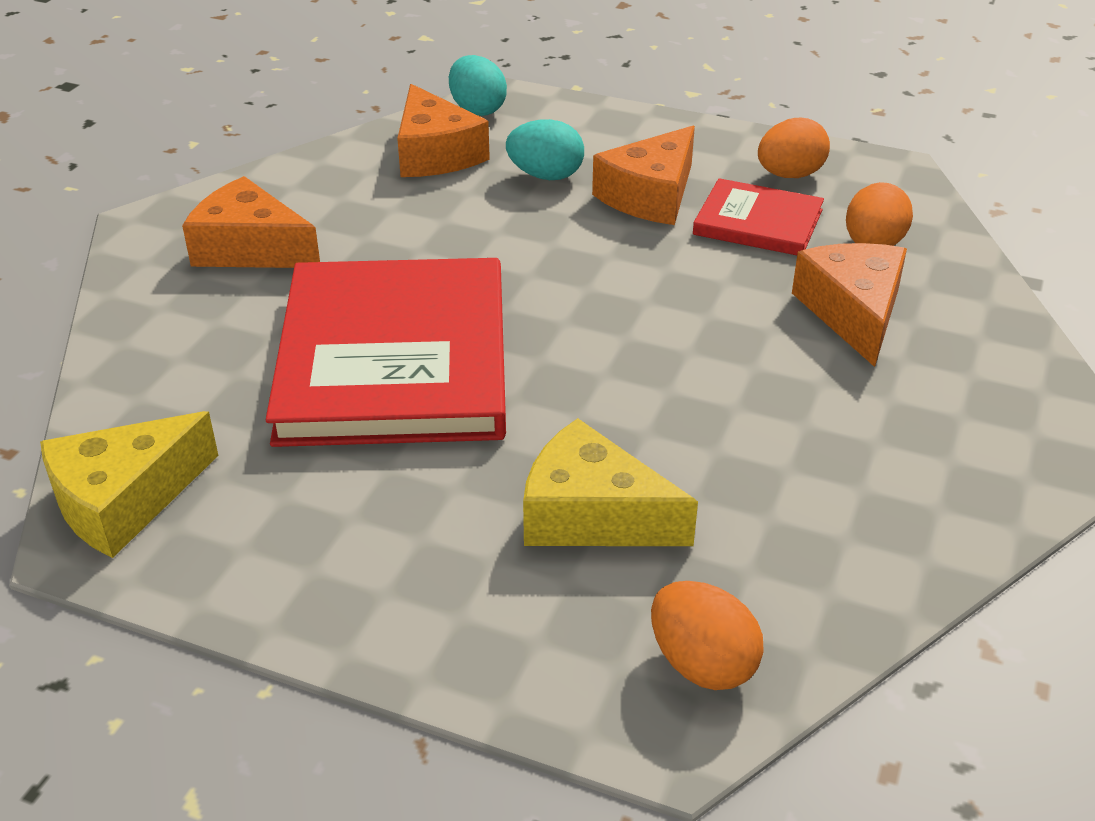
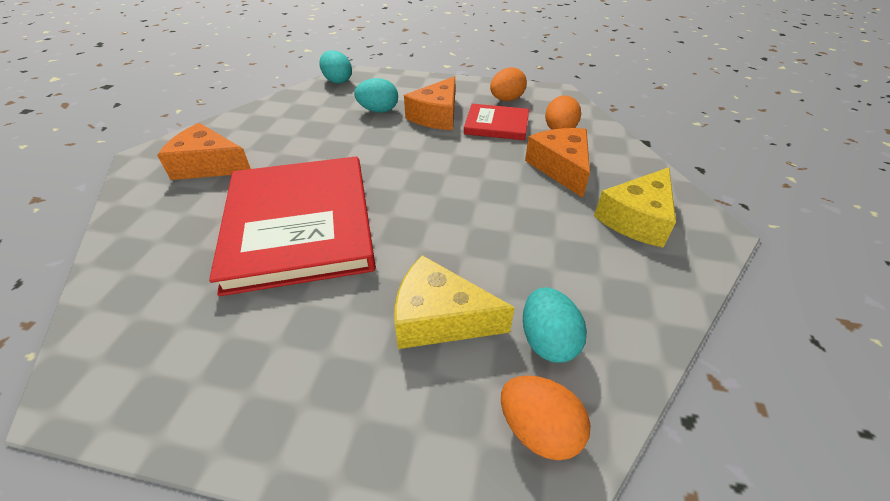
camera: 10 degrees left, 5 degrees up
(124, 500) = (107, 354): yellow cheese -> yellow cheese (637, 219)
(435, 153) = (316, 104): orange cheese -> none
(747, 564) = (547, 341): none -> turquoise egg

